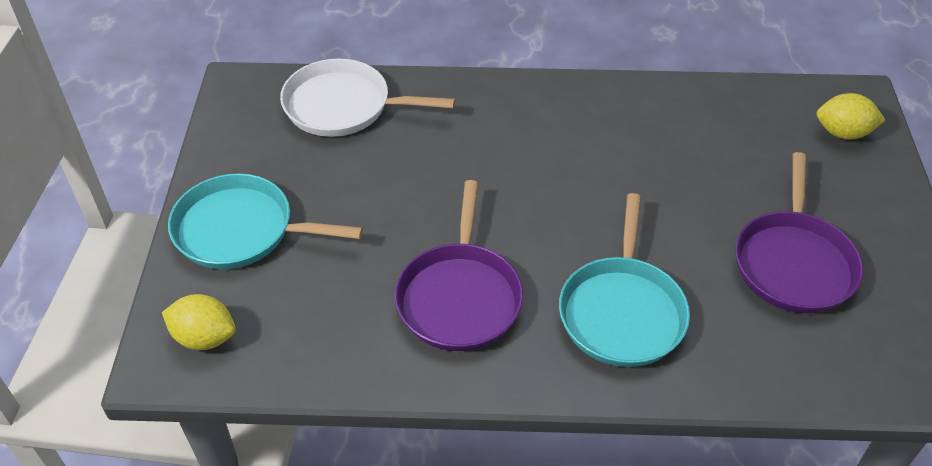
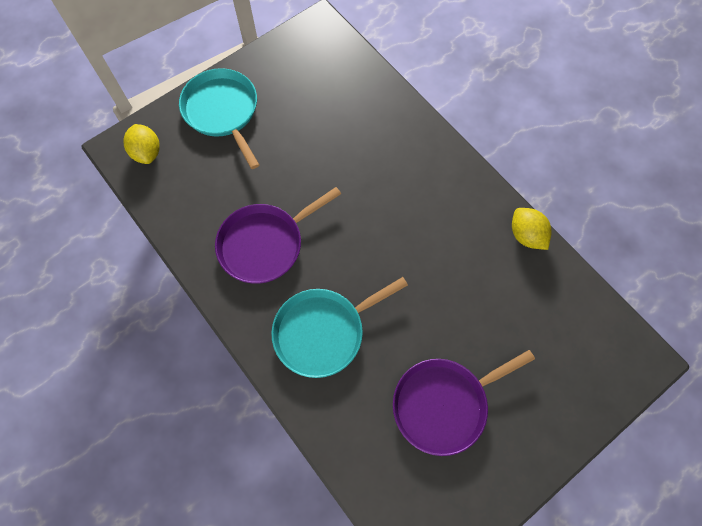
camera: 50 degrees right, 20 degrees up
(343, 106) = (350, 84): white pan -> none
(843, 133) = (594, 369): yellow lemon -> yellow lemon (526, 235)

